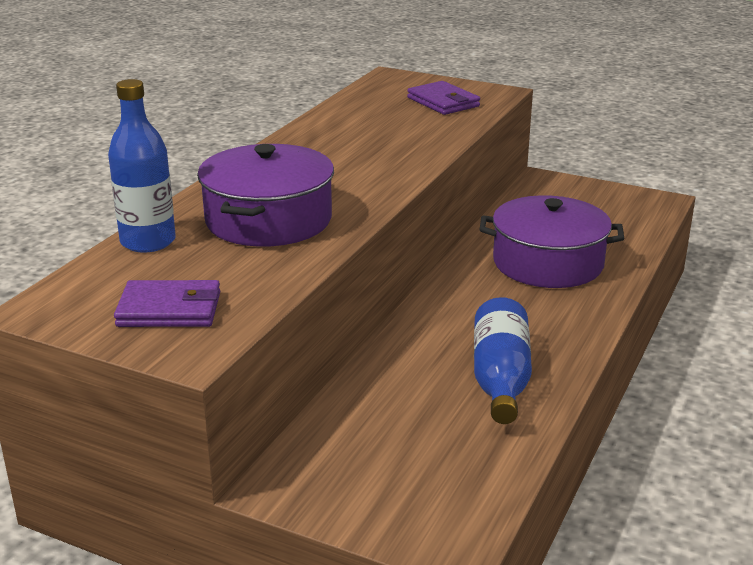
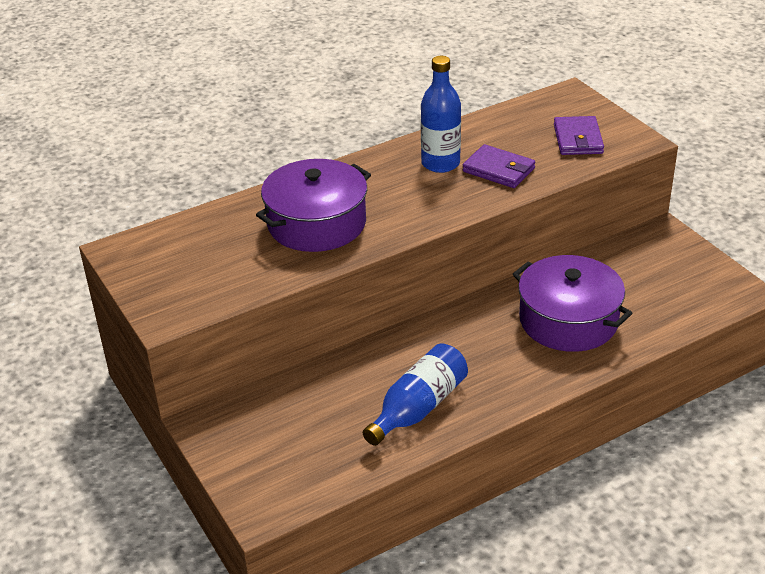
camera: 35 degrees right, 10 degrees up
(148, 242) = (225, 216): blue bottle -> blue bottle (440, 163)
(169, 309) = (184, 279): purple wallet -> purple wallet (498, 170)

